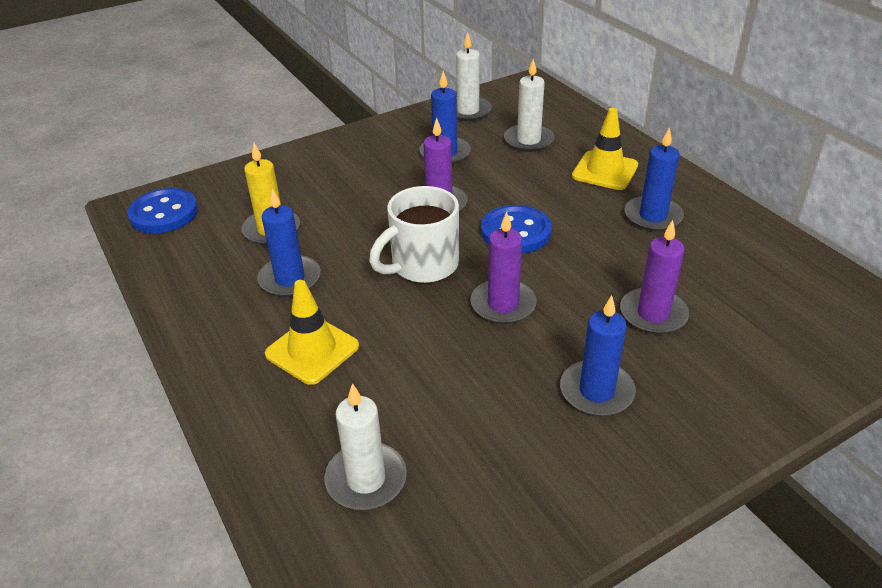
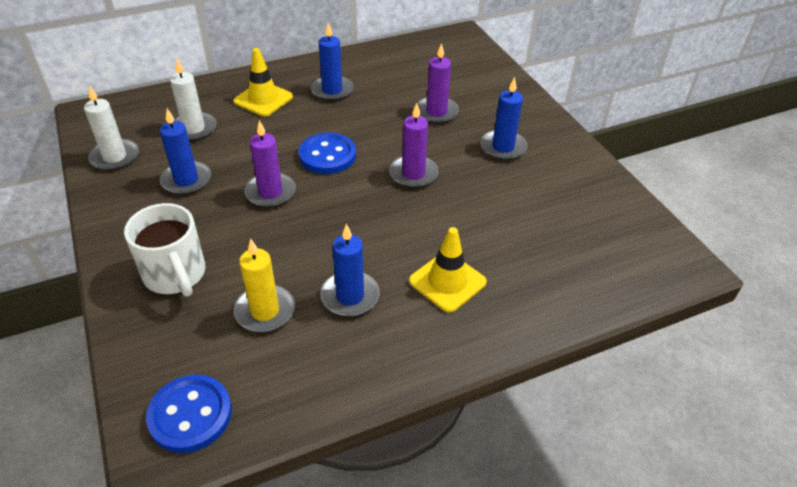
camera: 85 degrees left, 5 degrees up
(366, 479) = (575, 256): white candle -> none
(422, 265) = (355, 210): white mug -> white mug (175, 275)

